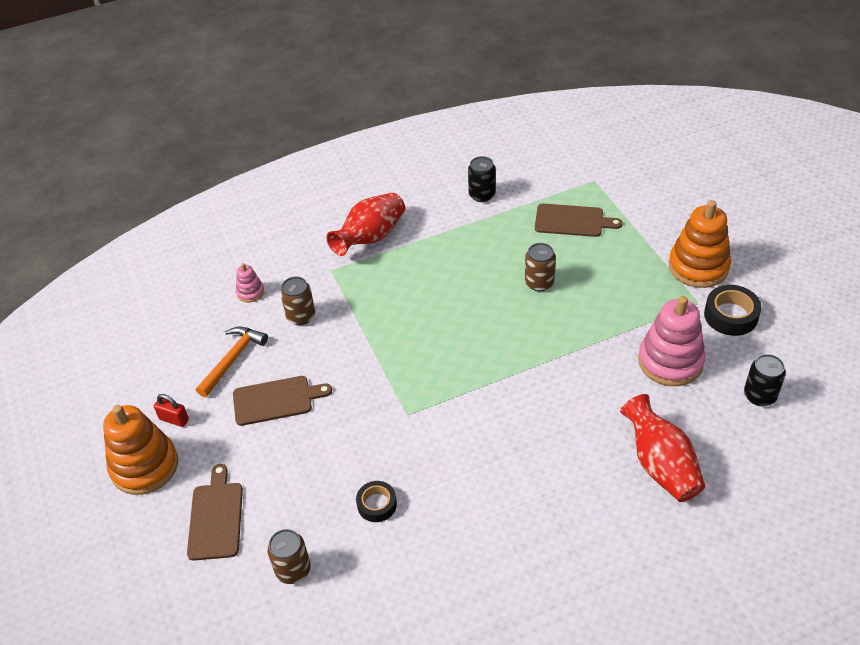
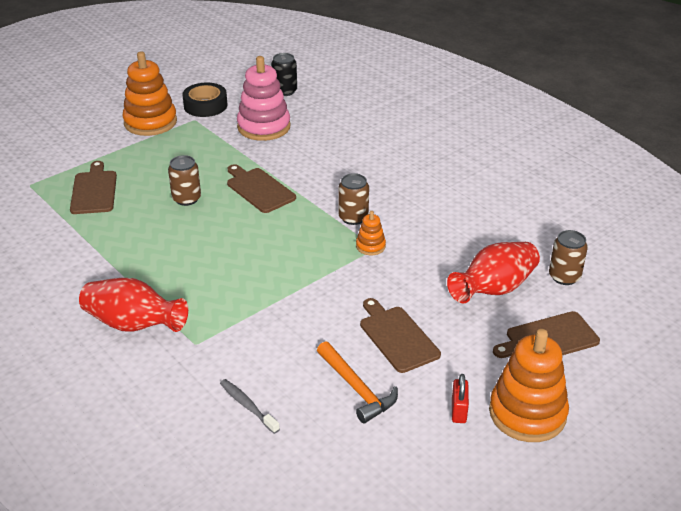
camera: 110 degrees left, 10 degrees down
(232, 359) = (357, 388): orange hammer -> orange hammer turned 135 degrees counterclockwise
(250, 292) = (247, 406): pink stacking toy -> grey toothbrush
(301, 316) = (274, 350): brown can -> brown can (353, 217)
(377, 504) = (476, 245): black tape -> none
(410, 411) = (370, 246): none -> orange stacking toy
(482, 195) = (53, 254): black can -> none
(540, 339) = (259, 189): none -> brown cutting board
(660, 464) = (366, 123): red vase -> red vase (494, 289)

